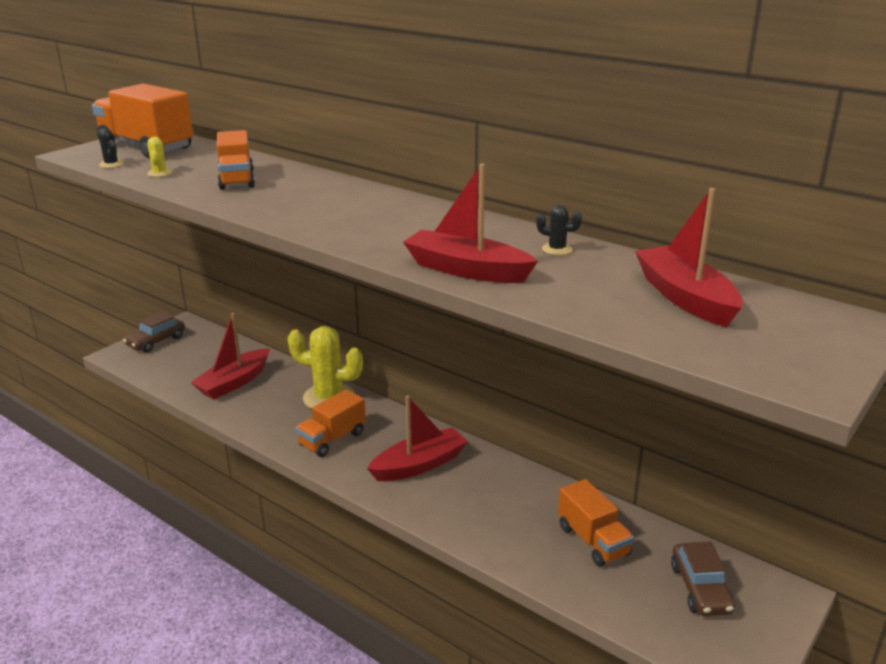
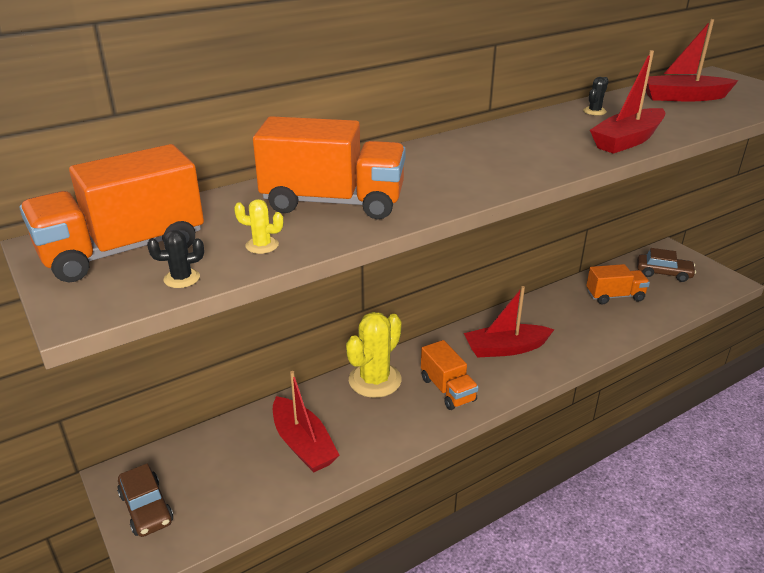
camera: 70 degrees left, 5 degrees up
(237, 180) = (333, 202): orange truck -> orange truck, size x1.59
(419, 465) = (505, 348): red boat -> red boat turned 90 degrees counterclockwise

